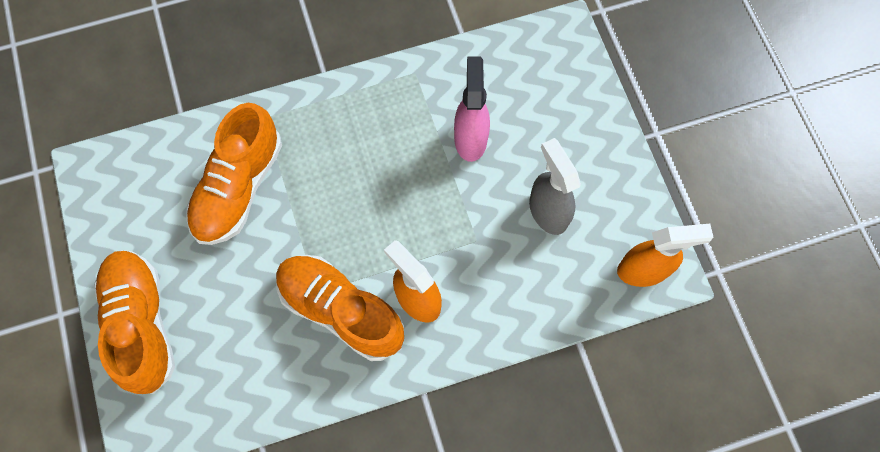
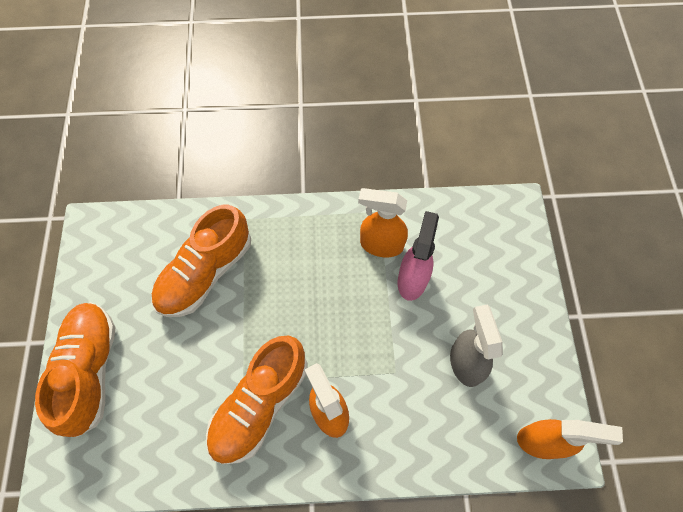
camera: 15 degrees right, 5 degrees down
(341, 310) = (260, 404): orange shoe -> orange shoe turned 105 degrees counterclockwise
(426, 109) = (381, 244): none -> orange spray bottle

